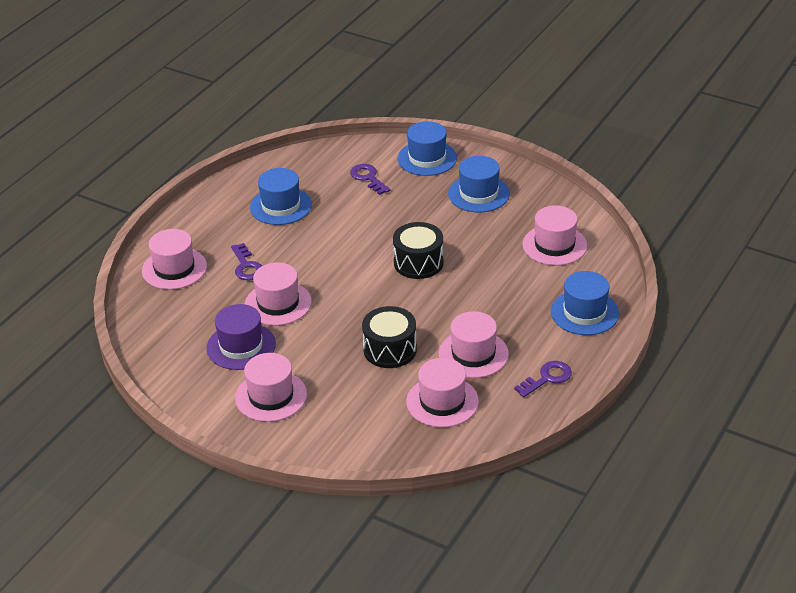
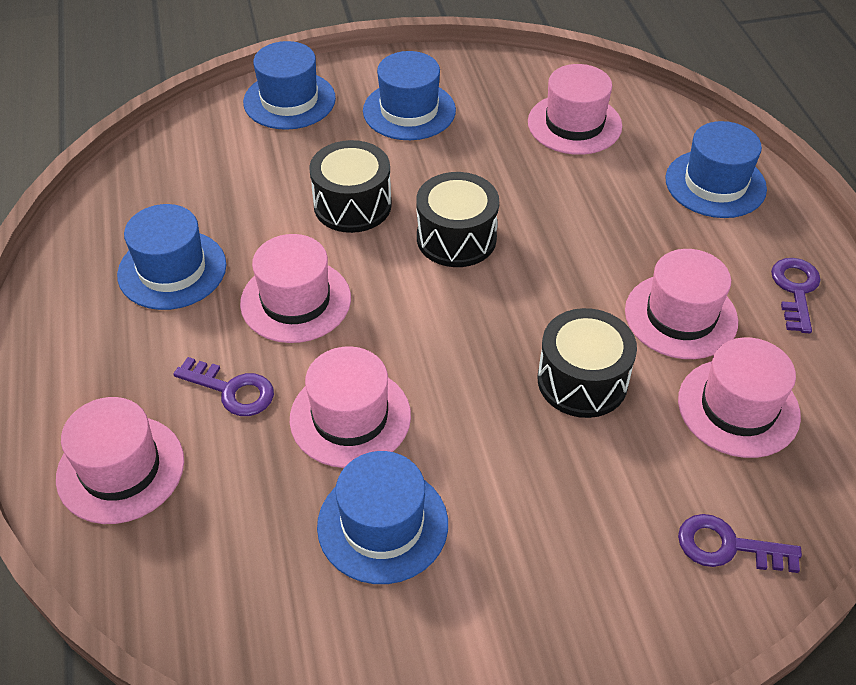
camera: 45 degrees left, 10 degrees up
(241, 346) = (382, 524): purple hat -> blue hat
(271, 396) = (528, 574): pink hat -> pink hat (295, 301)
(368, 178) = (246, 164): purple key -> purple key (727, 546)
(391, 222) = (352, 205): none -> black drum

